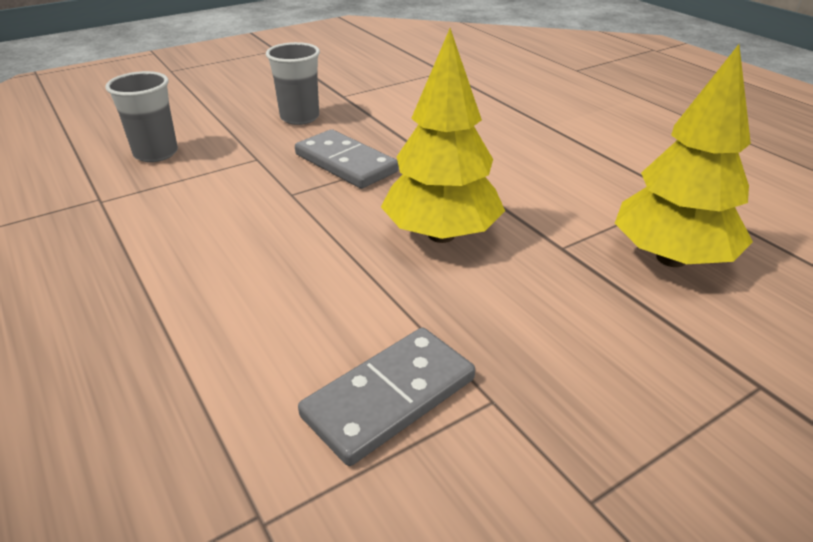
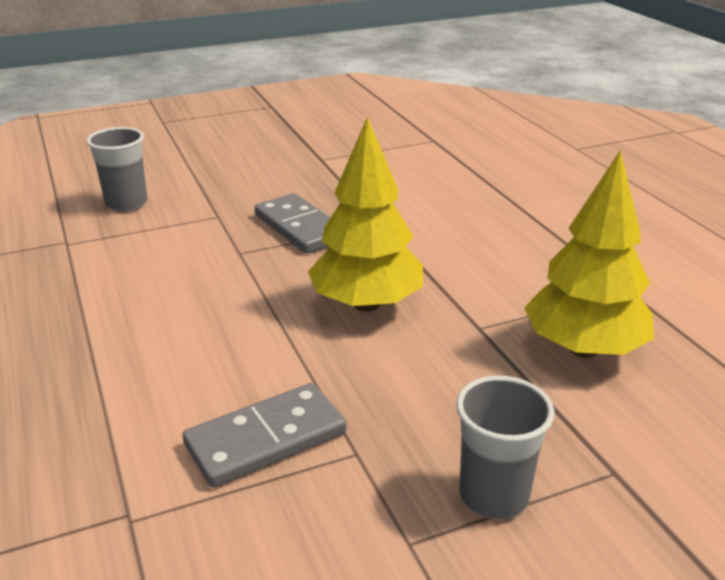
camera: 10 degrees right, 5 degrees down
(300, 117) = (271, 179): grey cup -> grey cup (493, 496)

